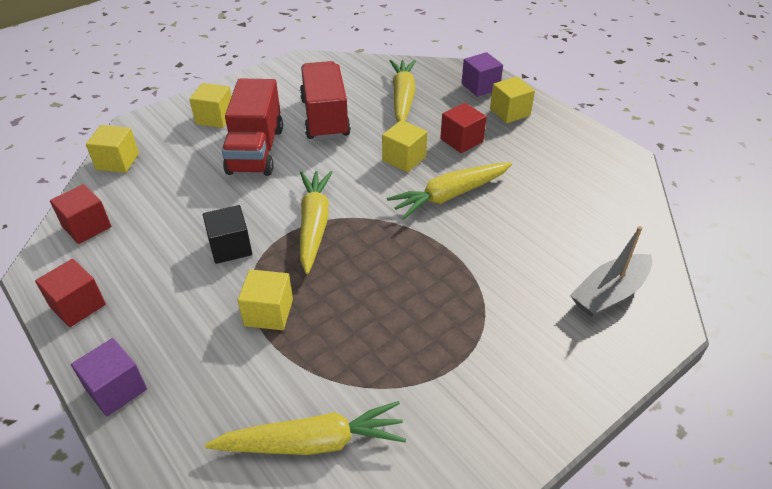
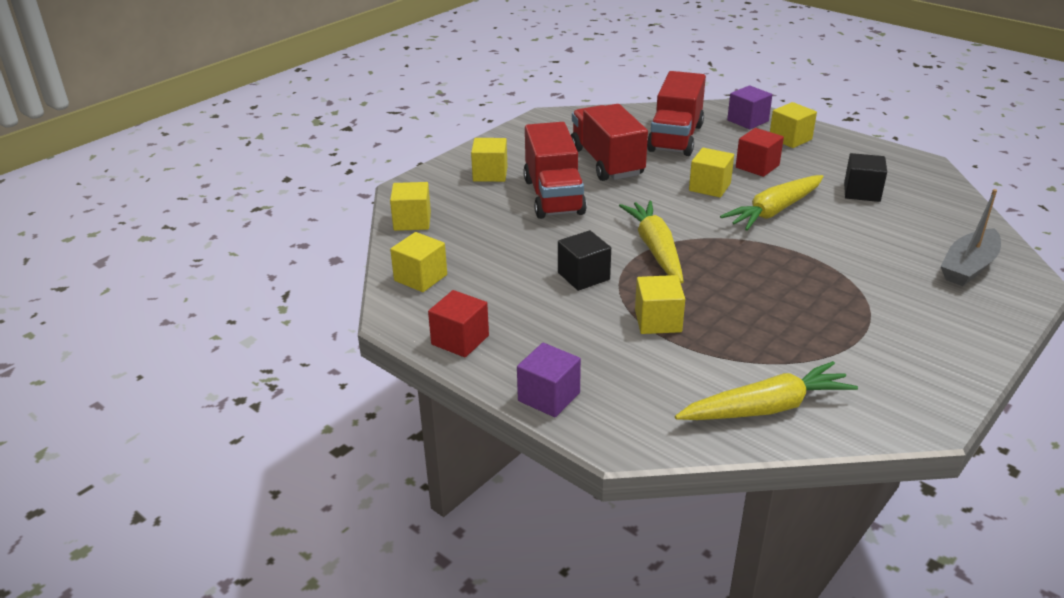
camera: 10 degrees left, 10 degrees down
(87, 227) = (420, 278): red cube -> yellow cube
(402, 98) = (675, 138): yellow carrot -> red truck
(547, 184) = (861, 192): none -> black cube

